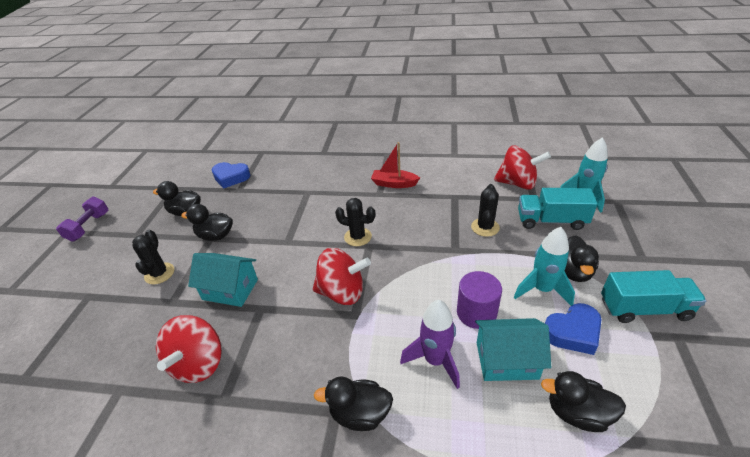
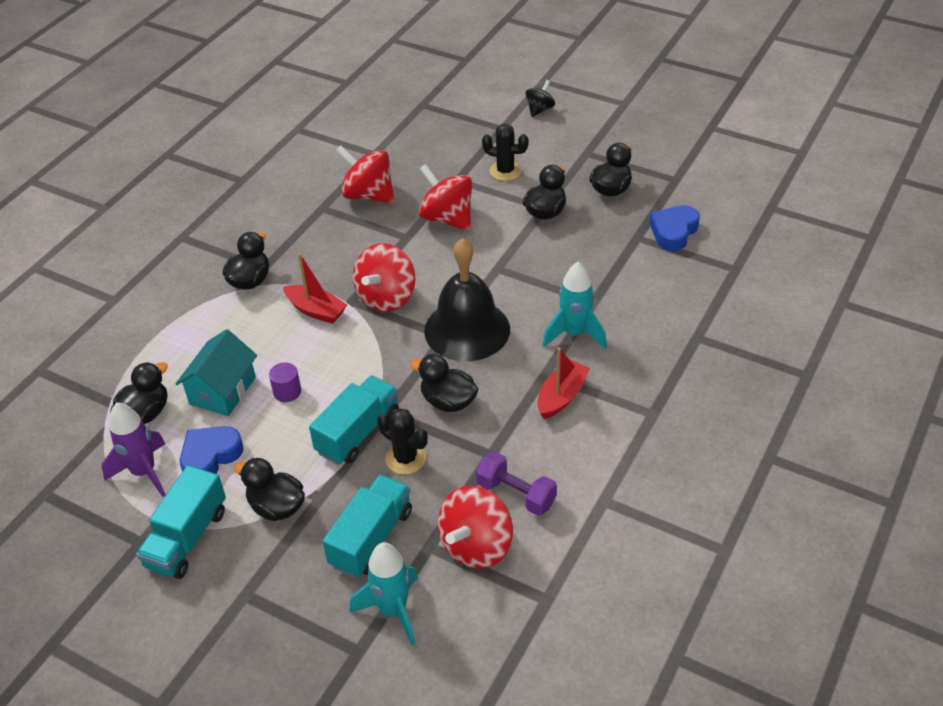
camera: 110 degrees right, 5 degrees up
(62, 279) = (539, 109): none -> black spinning top
(89, 227) = (624, 118): purple dumbbell -> purple dumbbell (516, 494)
(230, 289) = (447, 218): turquoise house -> red spinning top
(358, 237) = (467, 329): black cactus -> black bell
(377, 334) = (316, 310): none -> red boat
(427, 225) = (448, 401): none -> black duck
(435, 360) = (260, 341): purple rocket -> purple rocket (144, 472)
(476, 313) = (287, 392): purple cylinder -> purple cylinder, size x0.62
(483, 256) = (358, 433): none -> turquoise truck
(542, 289) = (275, 462): turquoise rocket -> turquoise rocket (574, 334)
(572, 332) = (210, 457): blue heart -> blue heart turned 45 degrees clockwise

